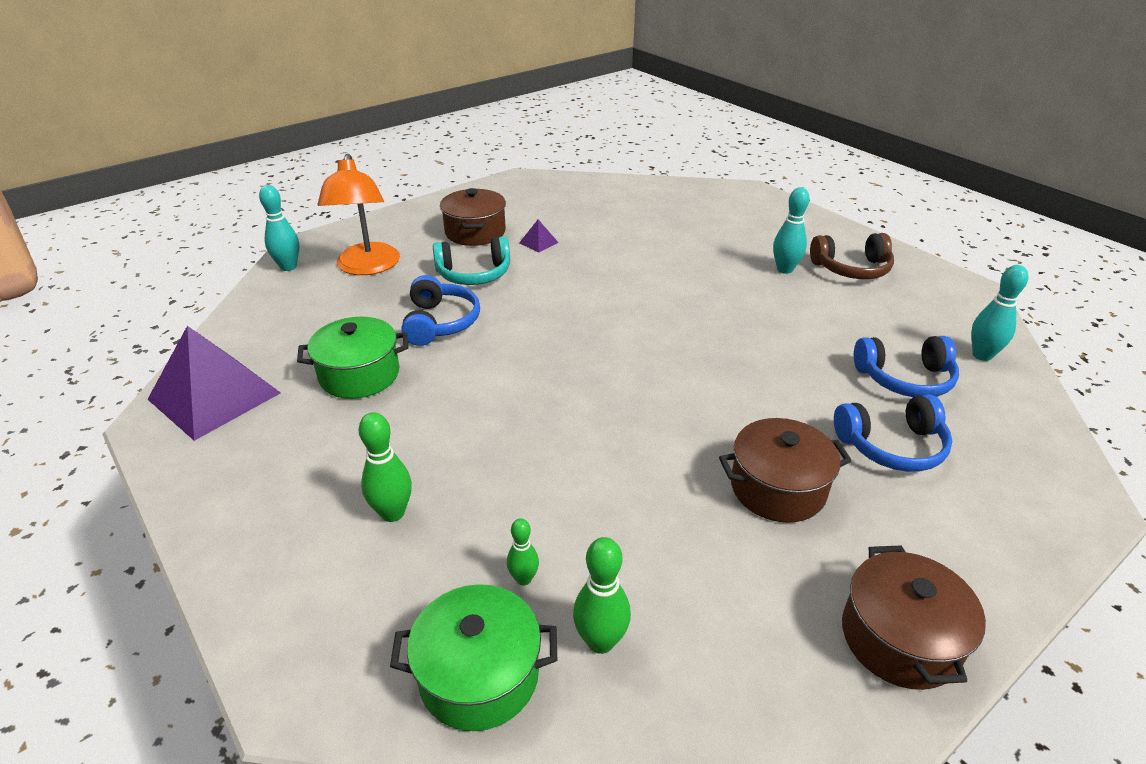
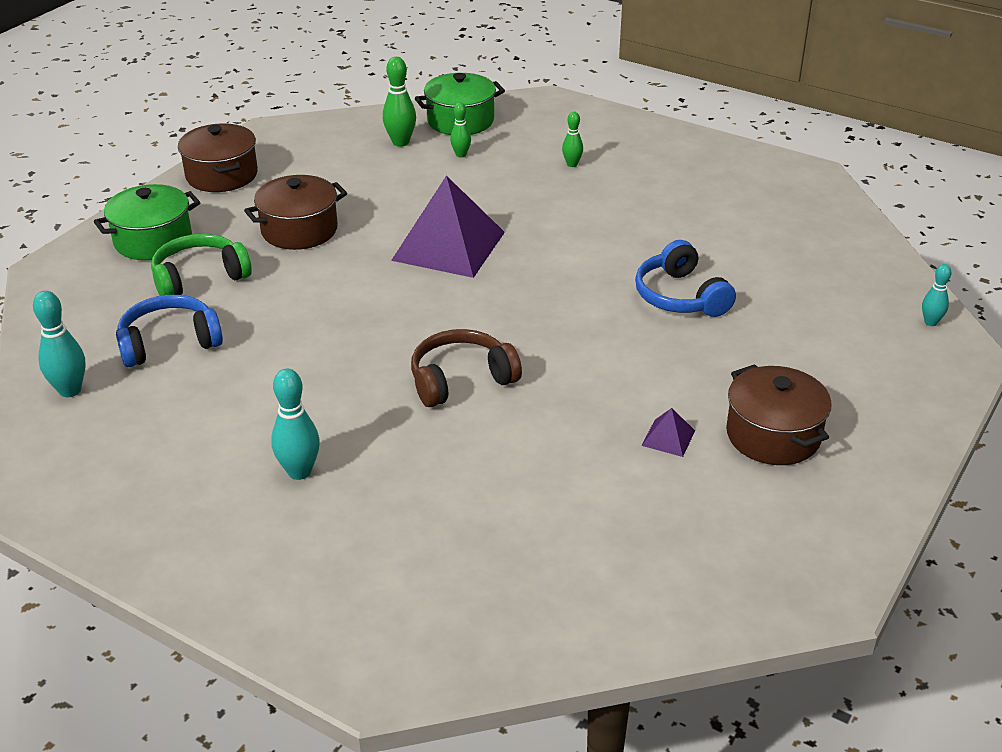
camera: 160 degrees right, 0 degrees up
(214, 396) = (796, 196): purple pyramid -> purple pyramid (448, 246)
(288, 267) = (930, 322): turquoise bowling pin -> turquoise bowling pin, size x0.61
(359, 375) = (699, 235): green pot -> green pot (153, 240)
(367, 267) = (841, 343): orange lamp -> none
(392, 513) = (572, 164): green bowling pin -> green bowling pin, size x0.61
(474, 274) = (705, 364): turquoise headphones -> none
(851, 268) = (200, 498): brown headphones -> brown headphones (461, 380)
(892, 445) = (199, 278): blue headphones -> green headphones

